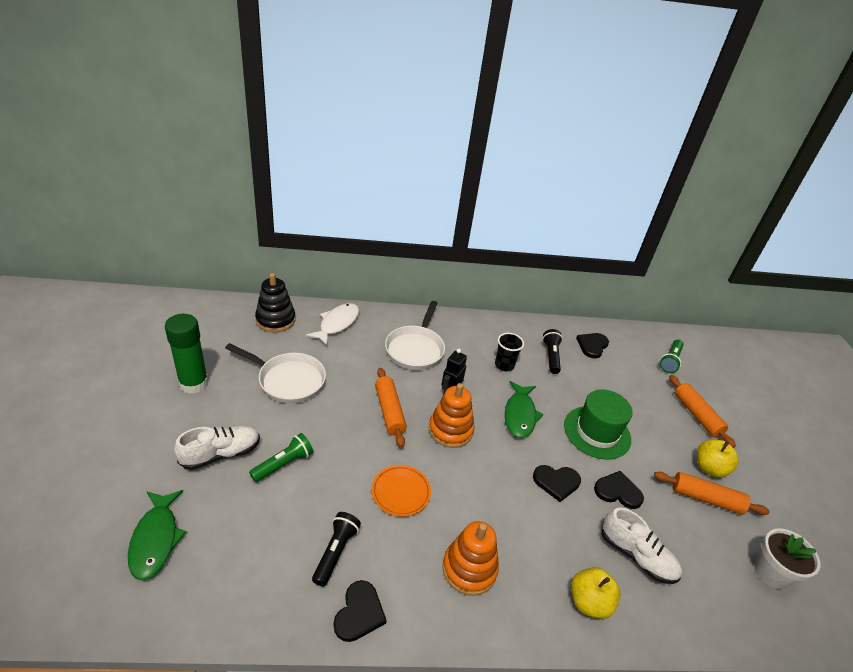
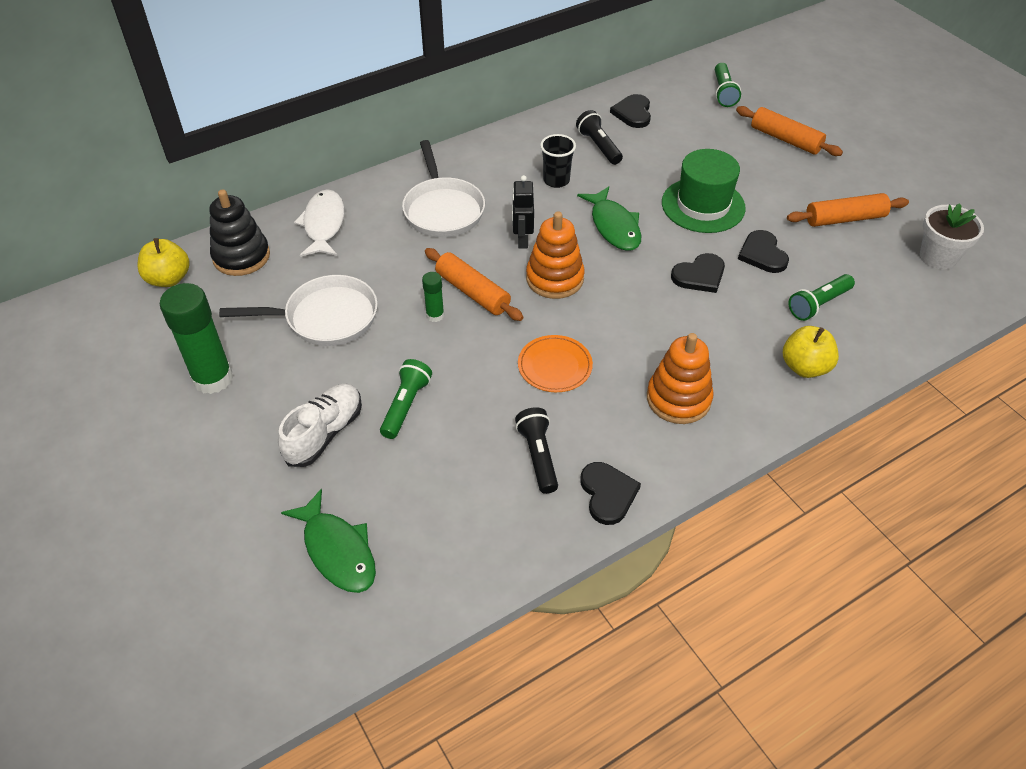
camera: 25 degrees left, 10 degrees up
(353, 414) = (435, 315): none -> green glue stick
(618, 491) = (762, 254): black heart -> black heart turned 90 degrees counterclockwise
(636, 556) = (818, 304): white shoe -> green flashlight
(709, 468) = (830, 187): yellow apple -> yellow apple (169, 279)

